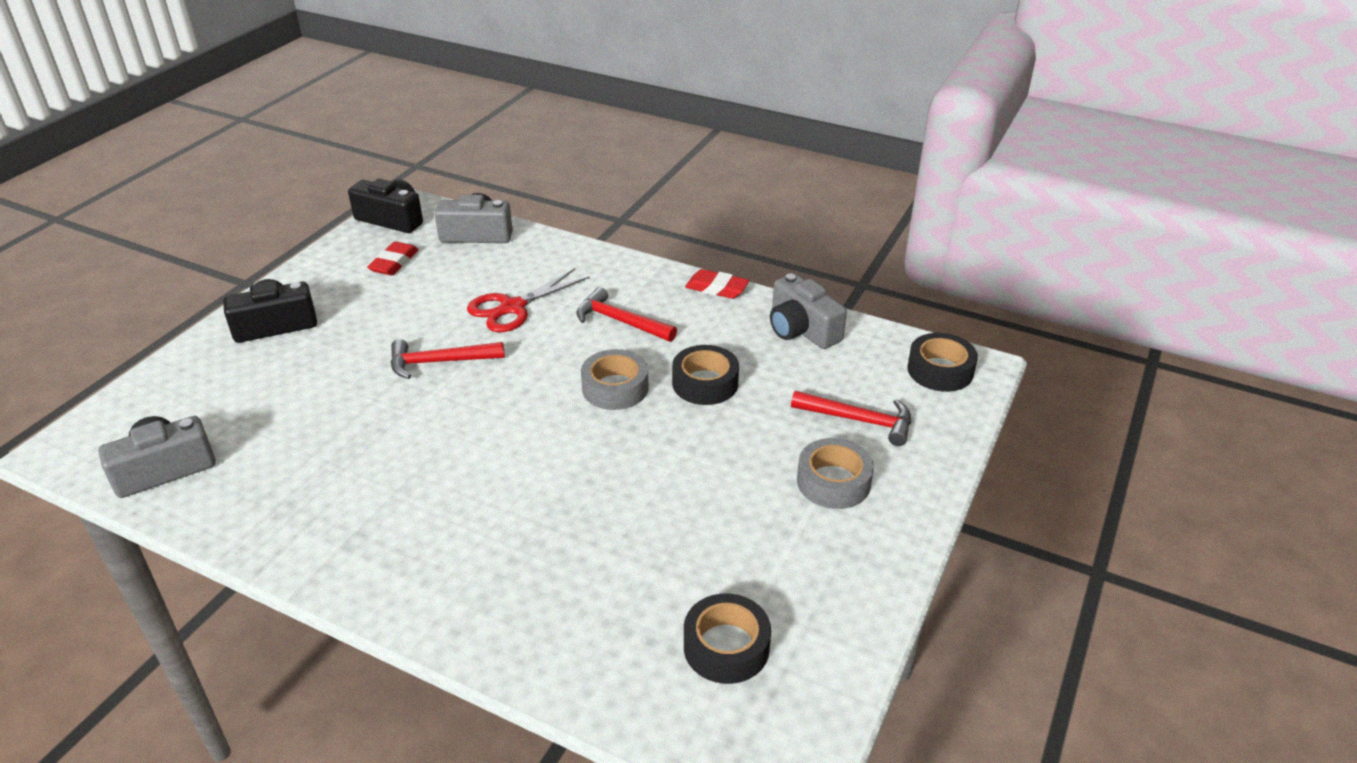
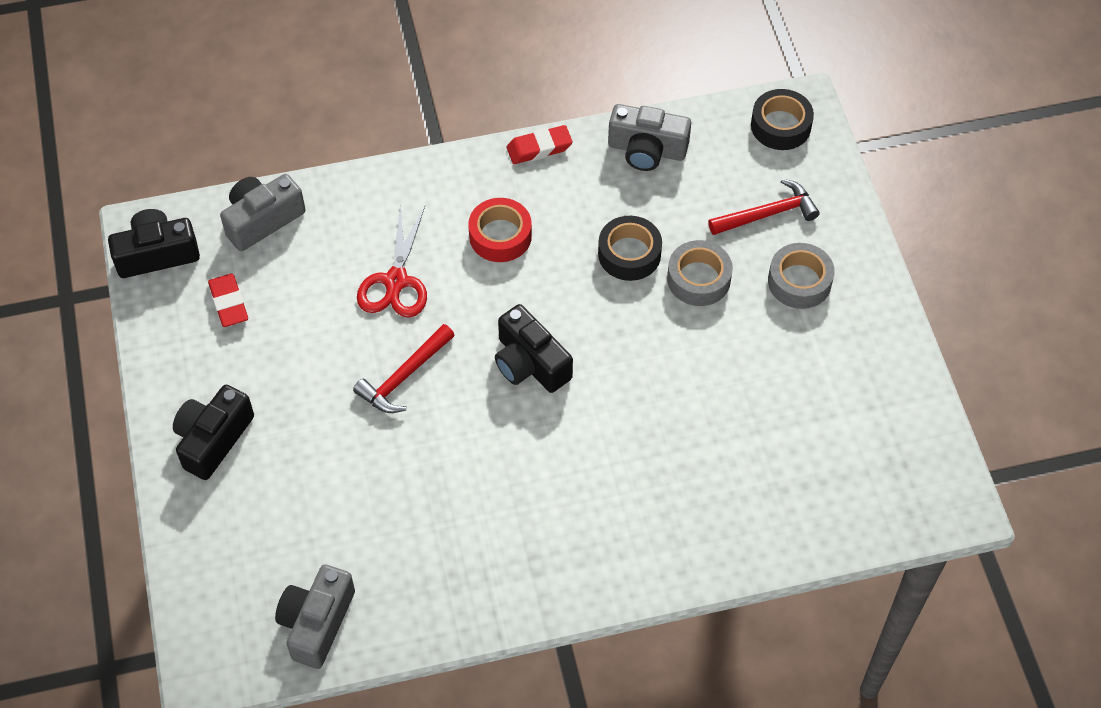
camera: 40 degrees left, 20 degrees up
(537, 406) = (530, 363): none -> black camera
(615, 388) = (568, 305): grey tape -> grey tape (698, 279)
(620, 321) = (500, 236): red hammer -> red tape
(726, 647) = (851, 455): black tape -> none

